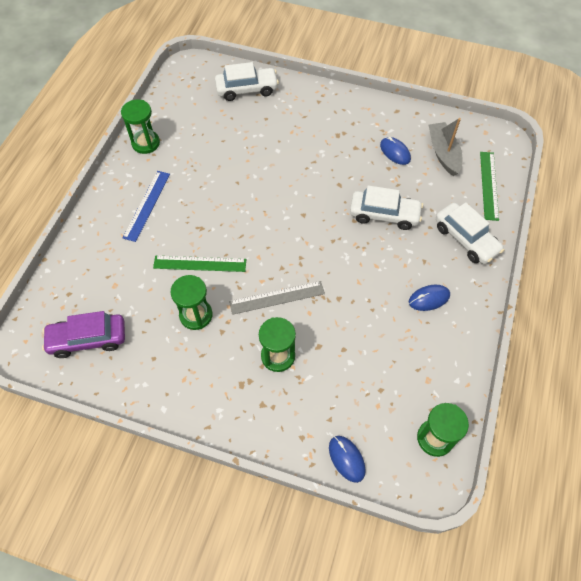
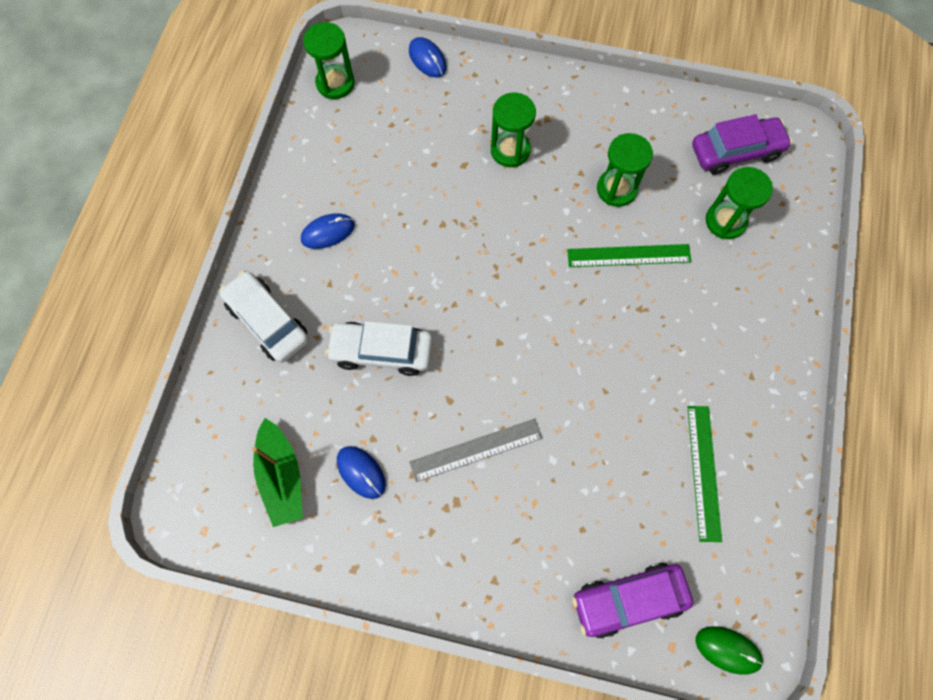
camera: 175 degrees right, 10 degrees up
(145, 143) = (769, 455): green hourglass -> green hourglass (725, 221)
(147, 205) = (728, 339): blue ruler -> none
(200, 69) = (728, 650): none -> green mouse
(247, 89) = (628, 600): white car -> purple car
(277, 298) = (520, 218): grey ruler -> grey ruler (476, 449)
(443, 153) = (282, 477): grey boat -> green boat
(488, 185) = (219, 418): green ruler -> green ruler (704, 472)

